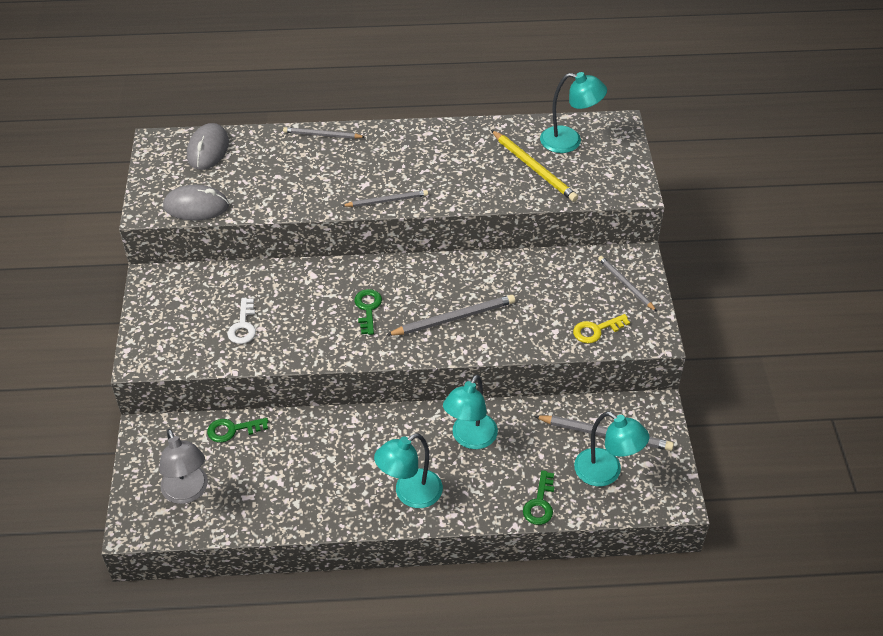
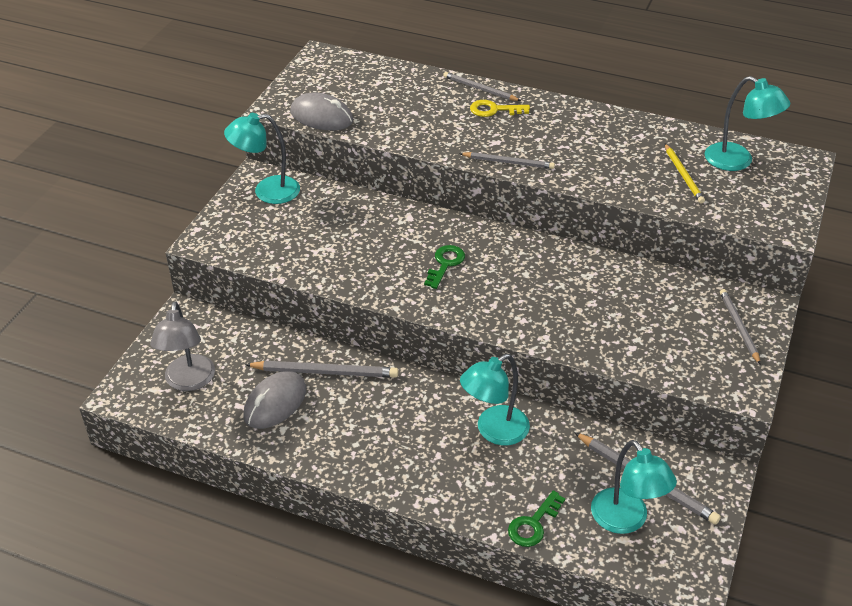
camera: 25 degrees right, 5 degrees down
(208, 150) = (363, 73): grey mouse -> grey mouse (275, 403)
(232, 430) = (264, 340): green key -> none
(243, 326) = (315, 241): white key -> none
(410, 494) = (400, 463): turquoise lamp -> turquoise lamp (267, 191)
(453, 318) = (528, 300): grey pencil -> grey pencil (324, 372)
(534, 168) = (683, 175): yellow pencil -> yellow pencil, size x0.66
(596, 330) = (679, 361): yellow key -> yellow key (494, 110)

